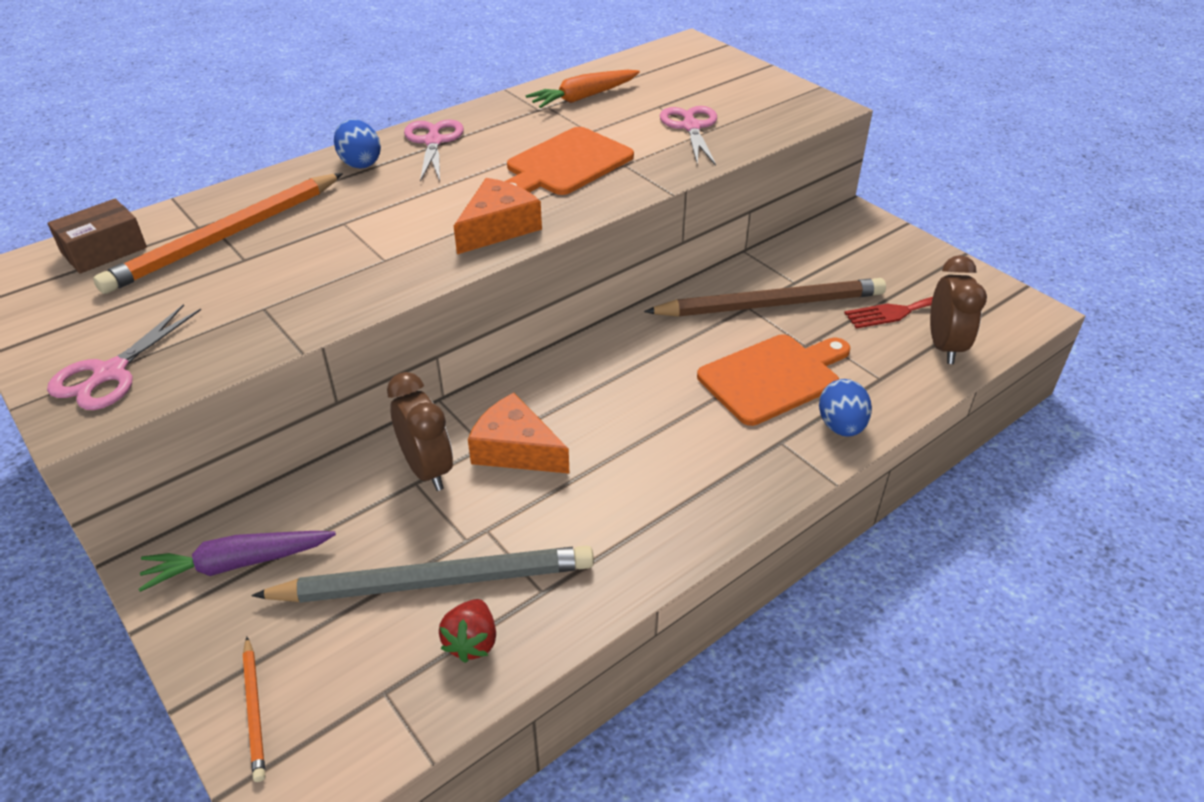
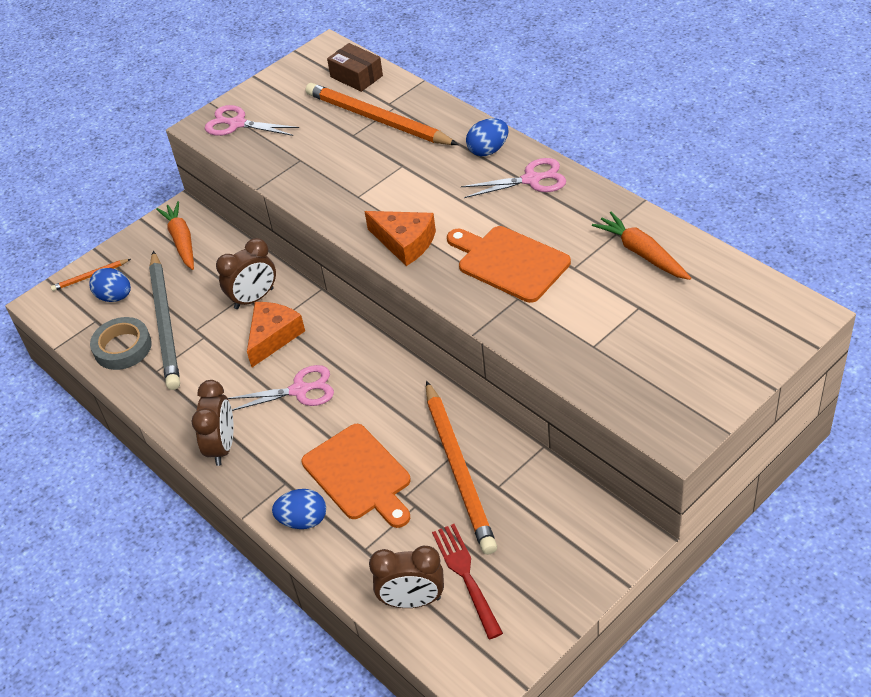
camera: 90 degrees right, 5 degrees up
(237, 564) = (181, 240): purple carrot -> orange carrot
(335, 662) = (115, 297): none -> blue egg
(471, 642) = (122, 347): red strawberry -> grey tape
(691, 127) = (599, 335): pink scissors -> pink scissors (299, 390)
(713, 505) = (222, 447): none -> brown clock
(770, 304) = (459, 469): brown pencil -> orange pencil

